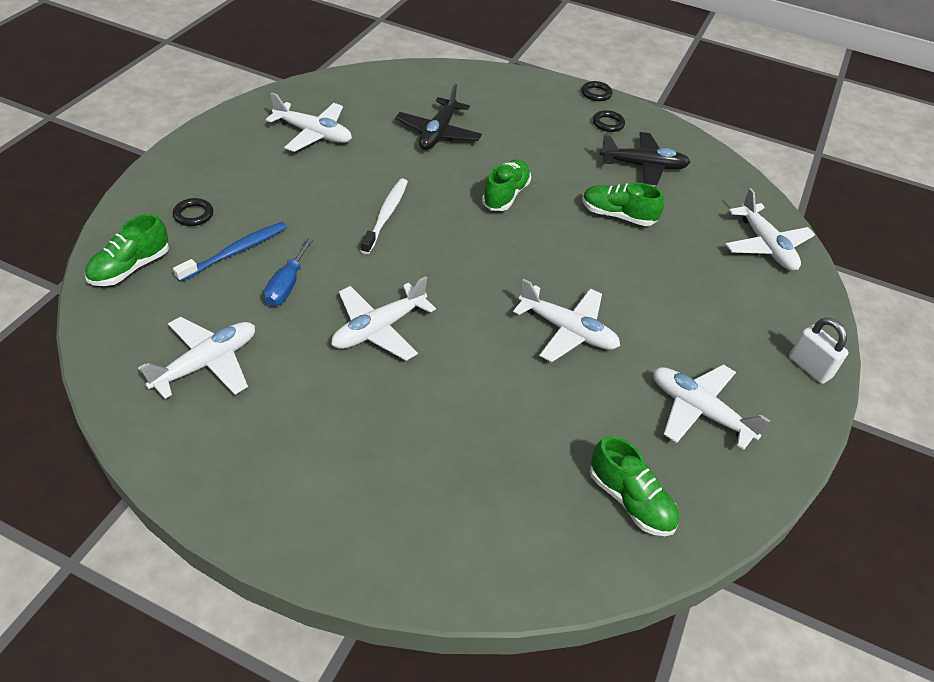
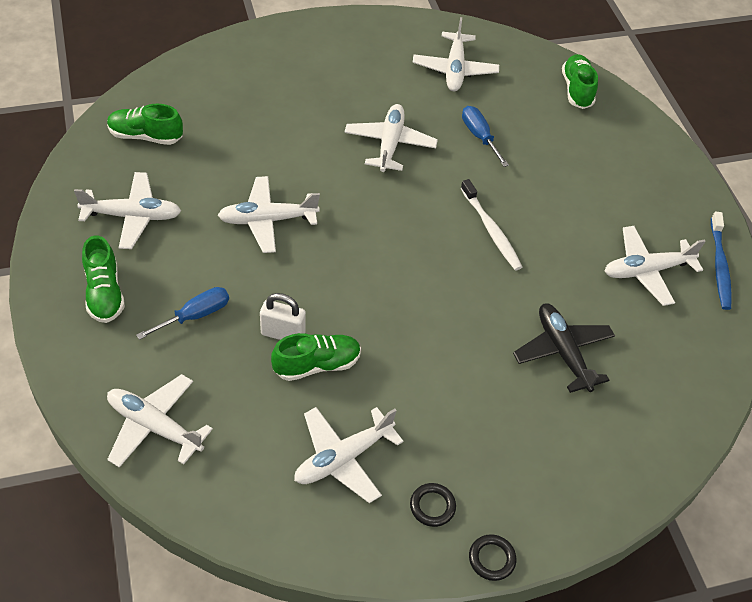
camera: 140 degrees right, 5 degrees up
(193, 215) = (604, 144): black ring -> none
(236, 252) = (540, 137): blue toothbrush -> blue toothbrush (719, 266)
(505, 195) = (429, 318): green shoe -> green shoe (104, 293)
(643, 166) = (343, 458): black plane -> white plane
(690, 294) = (195, 315): none -> blue screwdriver
(809, 367) = (60, 305): white padlock -> white padlock (283, 333)

